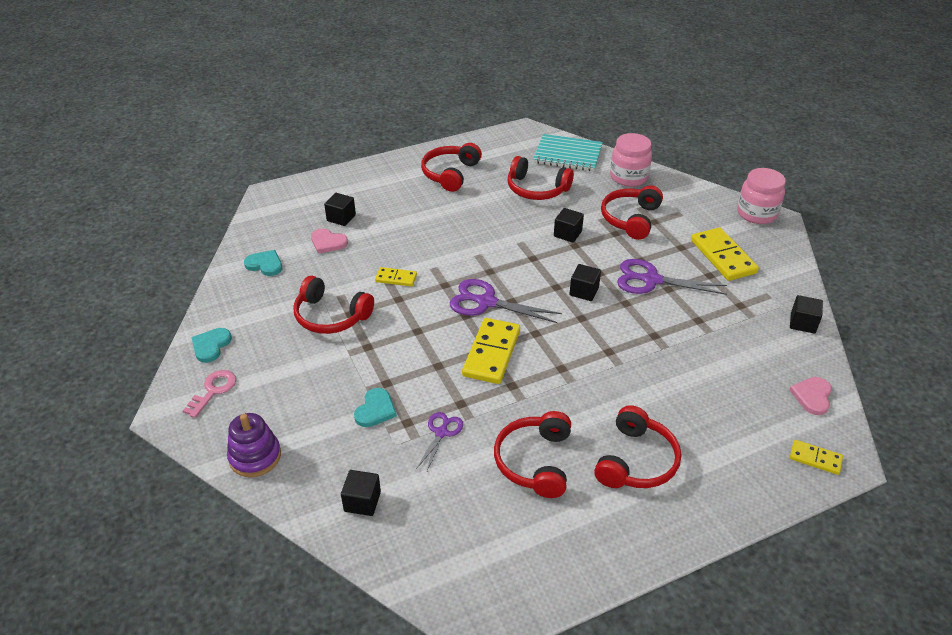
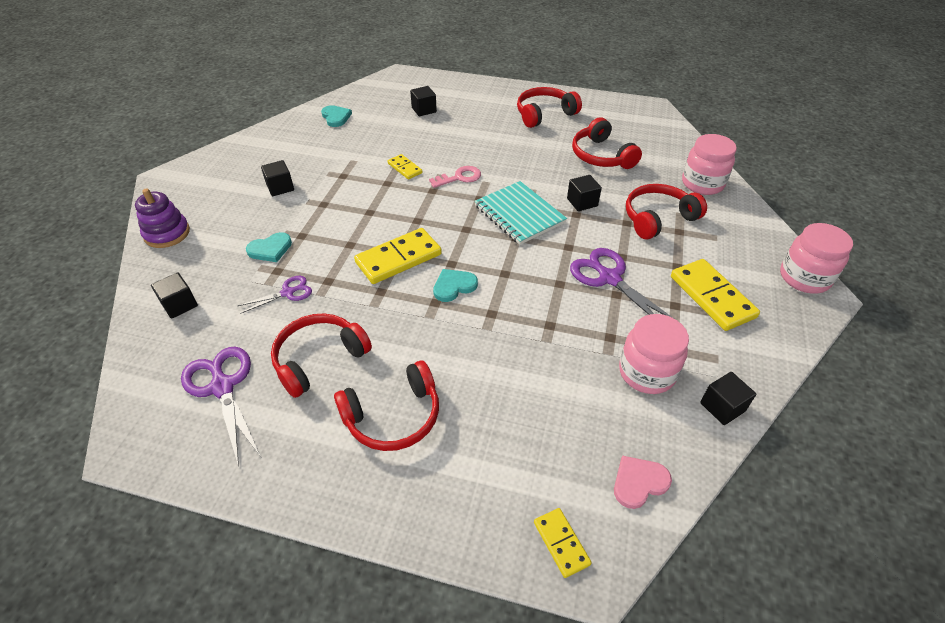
camera: 40 degrees right, 5 degrees up
(211, 346) = (238, 151): turquoise heart -> turquoise heart (454, 286)
(213, 390) = (203, 179): pink key -> pink key (459, 177)
(328, 242) = (393, 122): pink heart -> none
(331, 316) = (329, 171): red headphones -> none
(486, 302) = (445, 219): purple scissors -> purple scissors (222, 387)
(568, 155) = (666, 141): turquoise notebook -> turquoise notebook (519, 214)
(584, 291) = (535, 254): black cube -> black cube (280, 187)
(723, 257) = (711, 297): yellow domino -> yellow domino turned 45 degrees counterclockwise
(743, 329) = (646, 372): none -> pink jar

